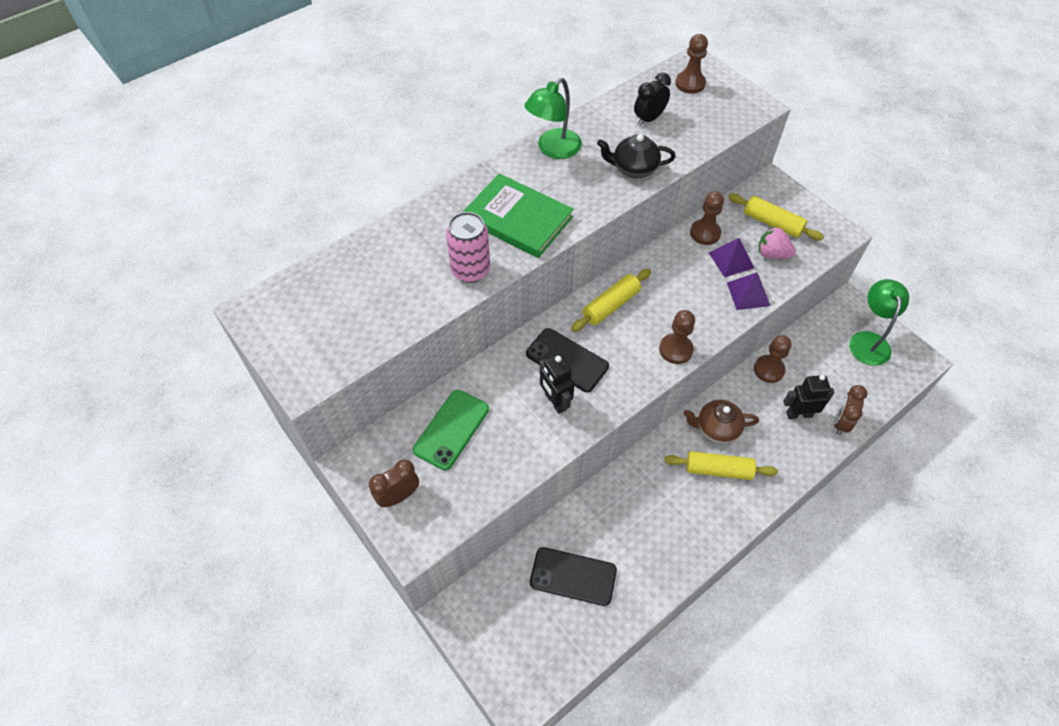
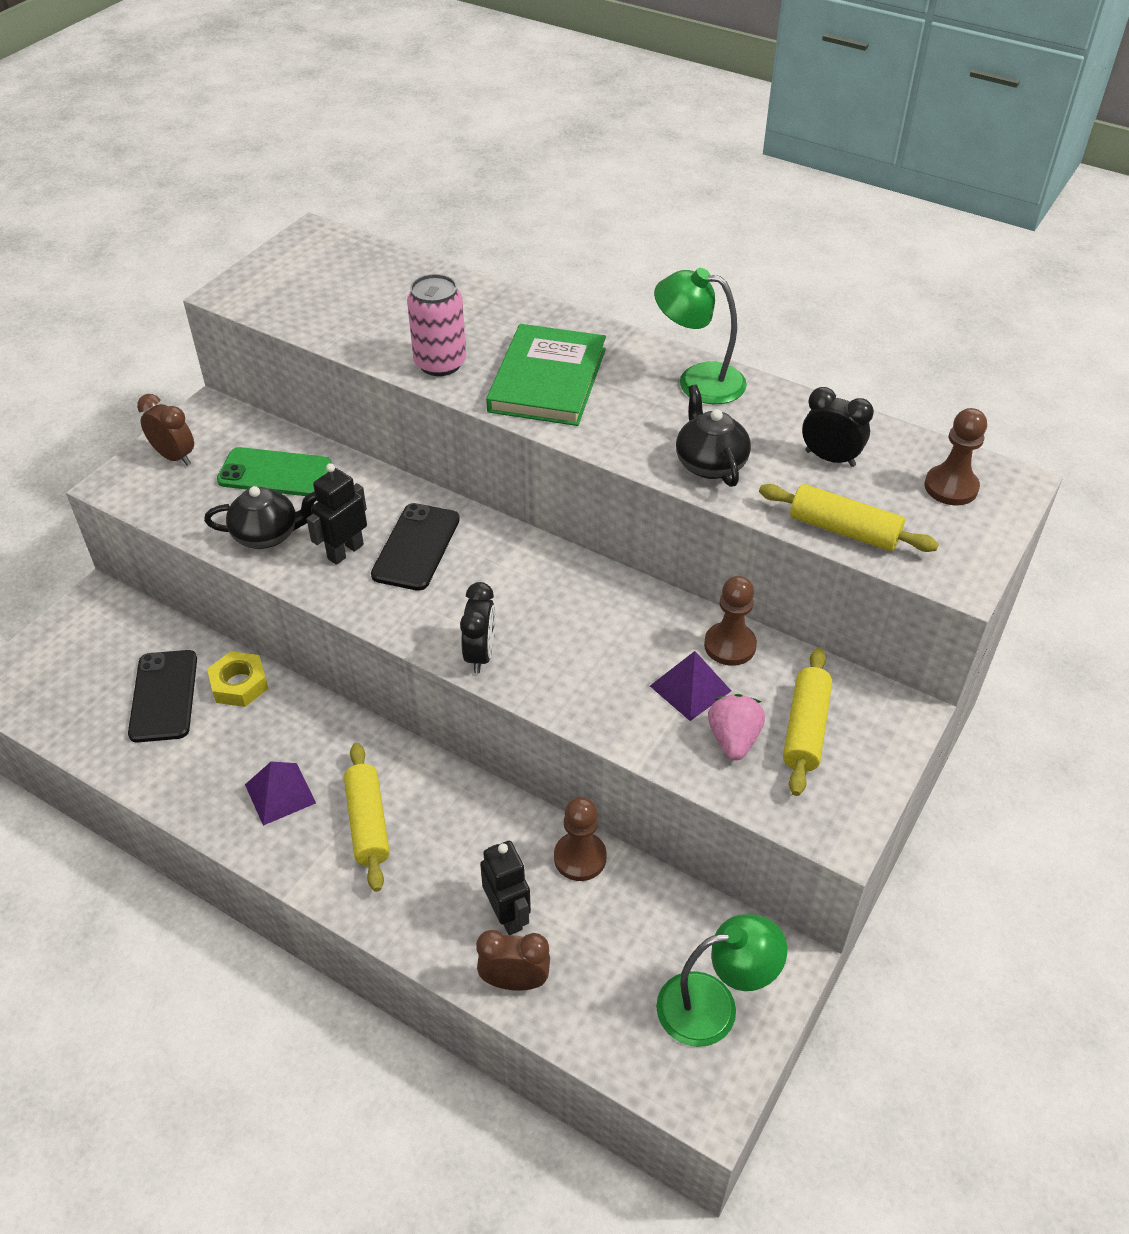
camera: 70 degrees right, 10 degrees down
(518, 446) = (267, 535): none -> black teapot
(579, 524) = (239, 684): none -> yellow nut
(611, 305) = (529, 569): yellow rolling pin -> yellow rolling pin (843, 530)
(676, 349) = (480, 655): brown pawn -> black clock
(716, 428) = (440, 807): brown teapot -> none
(748, 294) = (630, 722): purple pyramid -> purple pyramid (280, 793)

